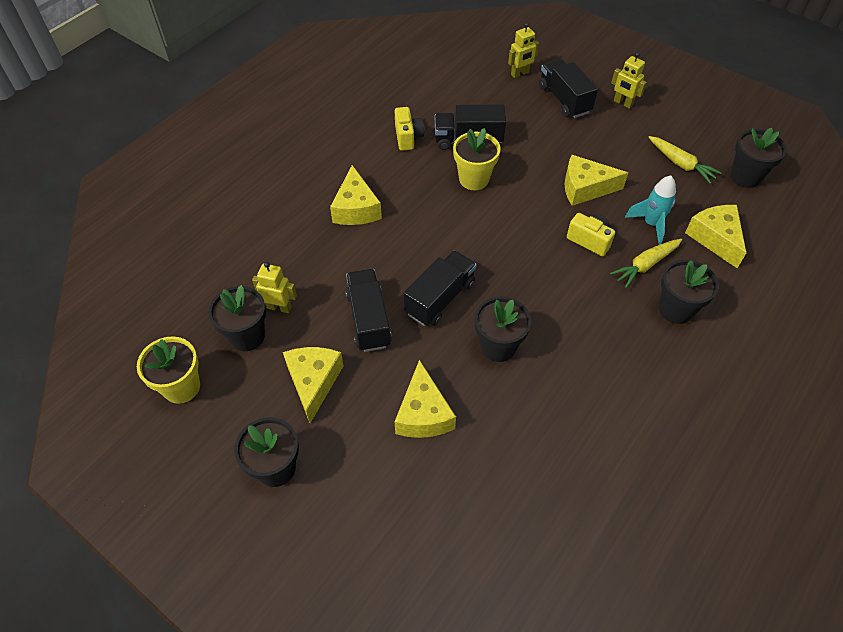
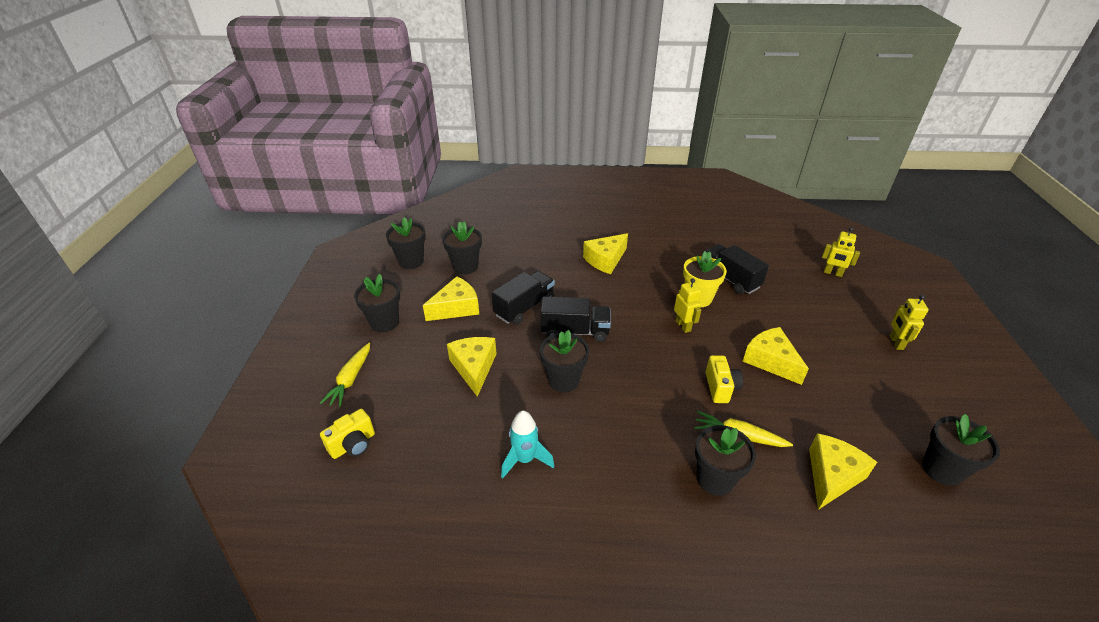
camera: 55 degrees right, 15 degrees down
(181, 387) = (411, 261): yellow flower pot -> black flower pot
(279, 307) = (497, 268): yellow robot -> yellow robot (683, 326)
(408, 137) = (693, 252): yellow camera -> yellow camera (353, 444)
(423, 413) = (474, 368): yellow cheese -> yellow cheese turned 120 degrees clockwise
(564, 99) = (844, 308): black truck -> none
(651, 224) = (788, 420): turquoise rocket -> turquoise rocket (525, 459)
(680, 164) = (885, 412): yellow carrot -> yellow carrot (350, 379)

